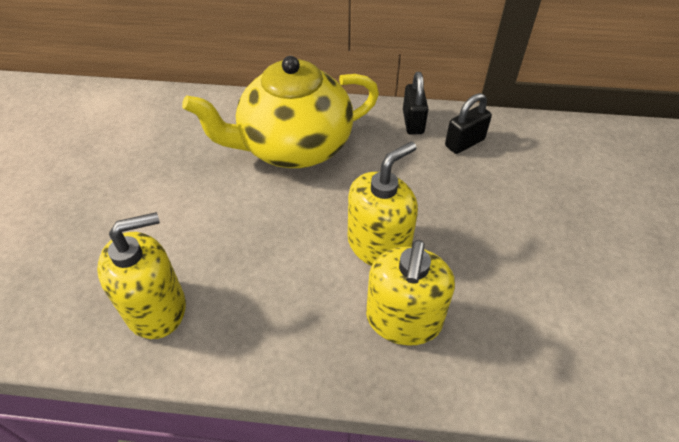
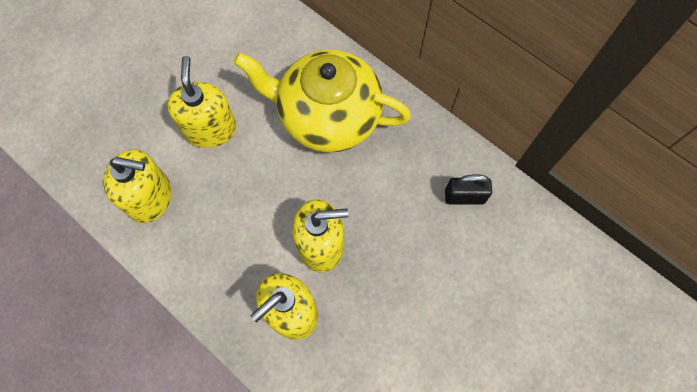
camera: 35 degrees right, 20 degrees up
(181, 212) = (210, 129): none -> yellow soap dispenser
(413, 122) = (440, 149): black padlock -> none

